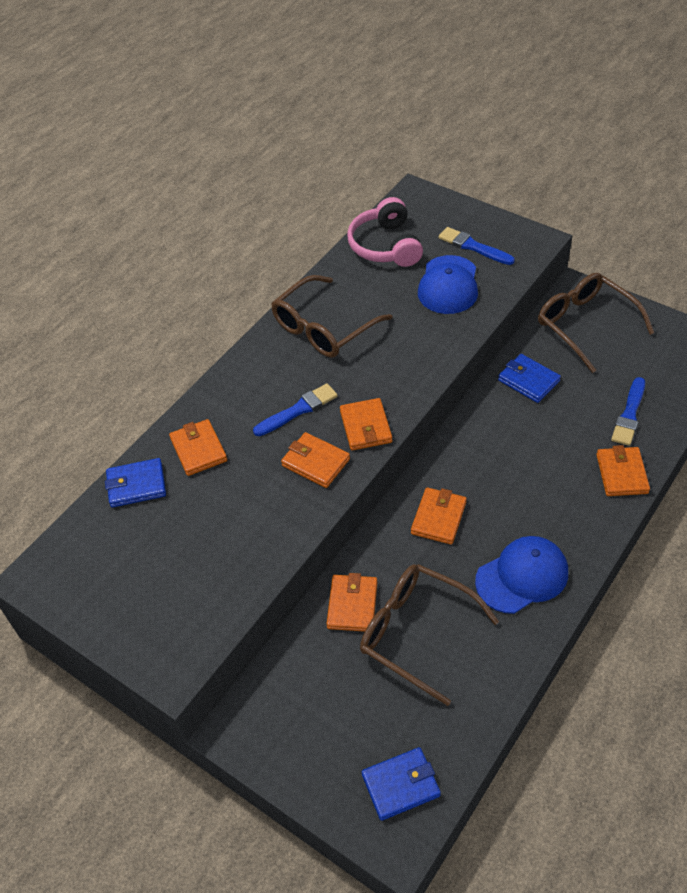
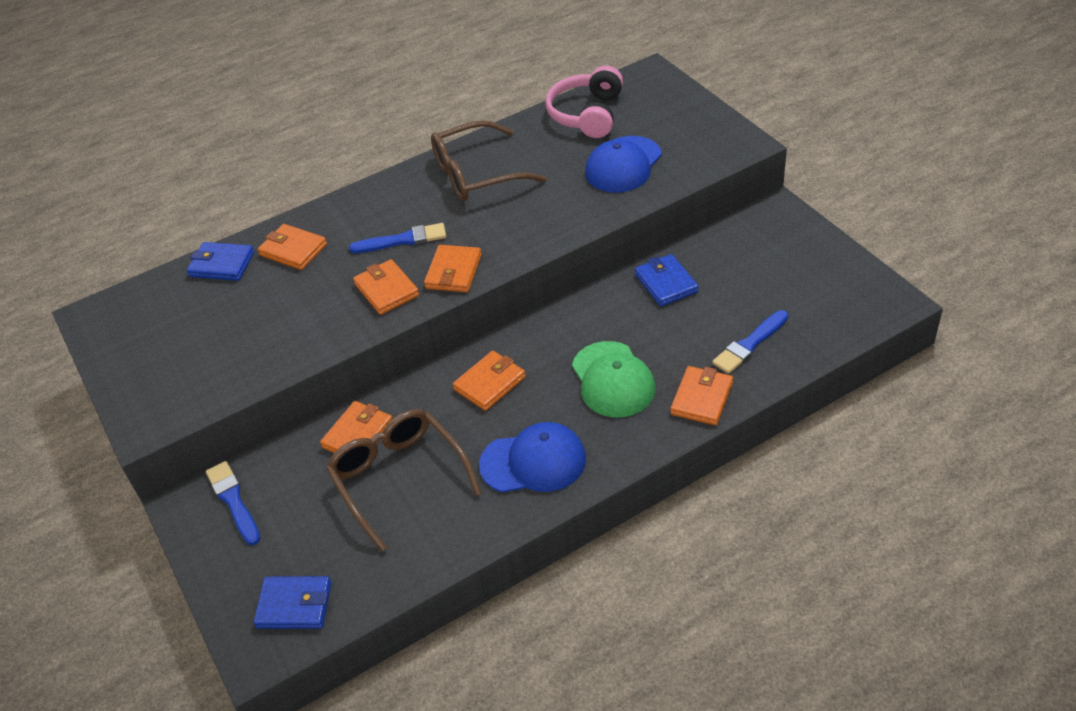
camera: 25 degrees right, 5 degrees down
(198, 450) = (293, 250): orange wallet -> orange wallet turned 60 degrees counterclockwise
(473, 247) = (674, 135): blue brush -> blue brush (233, 501)
(540, 481) = (613, 380): none -> green cap
(585, 325) = (763, 246): brown glasses -> none

